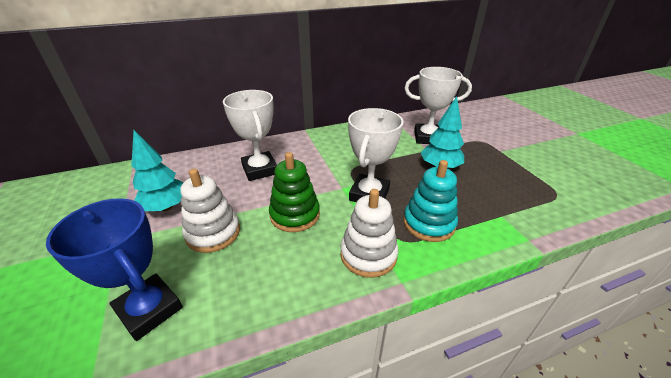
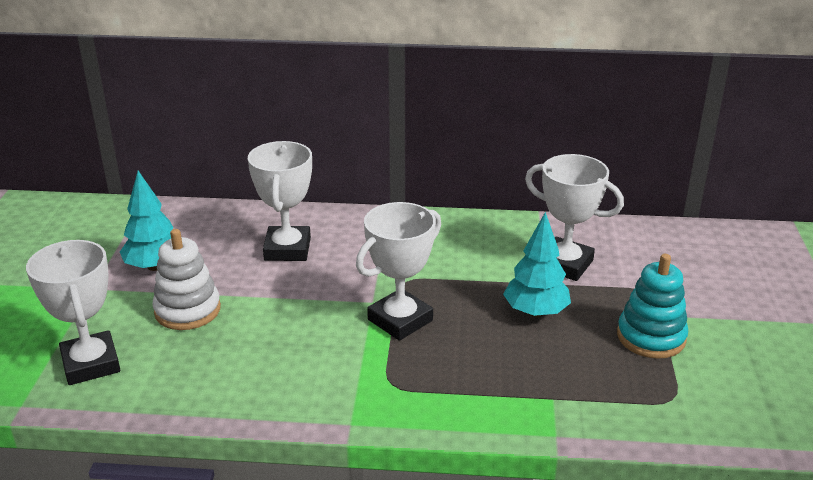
camera: 25 degrees right, 5 degrees down
(149, 310) = (91, 364): blue trophy -> white trophy
(295, 215) = (289, 317): green stacking toy -> none
(368, 255) = (338, 386): white stacking toy -> none
(428, 223) = (443, 376): turquoise stacking toy -> turquoise stacking toy (651, 337)

